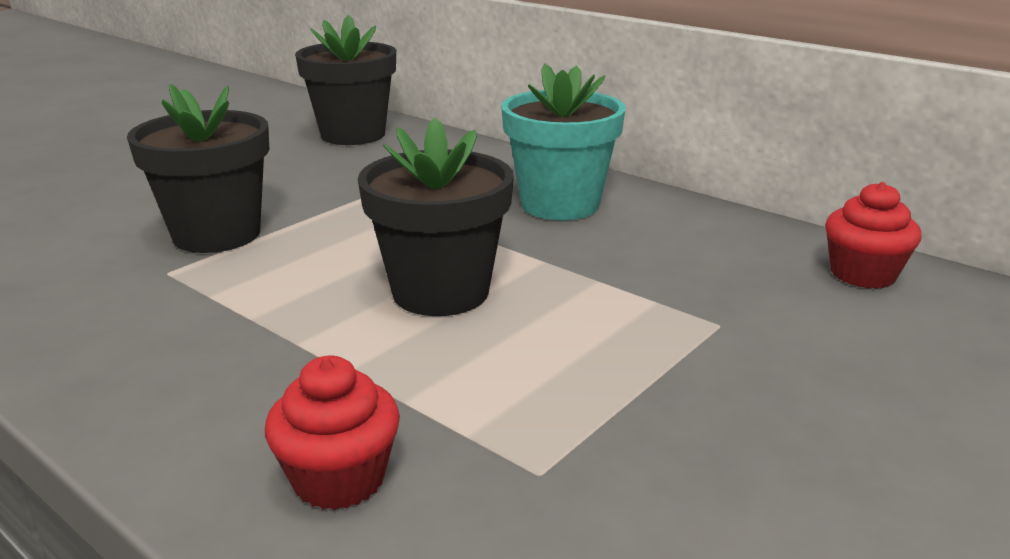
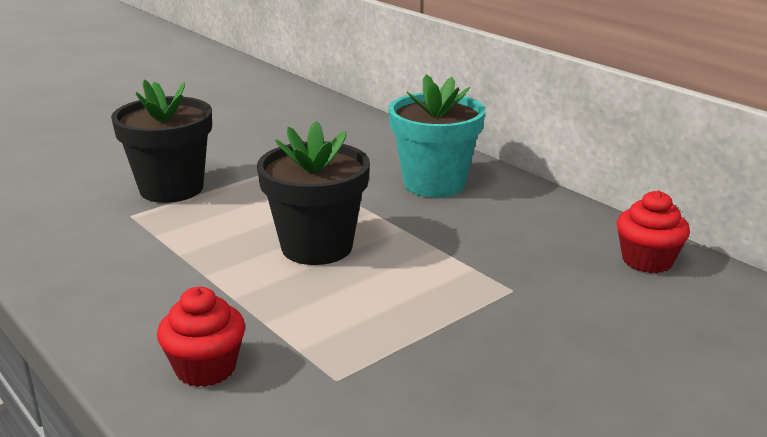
camera: 10 degrees right, 0 degrees up
(353, 134) = (295, 111): black flower pot -> none

